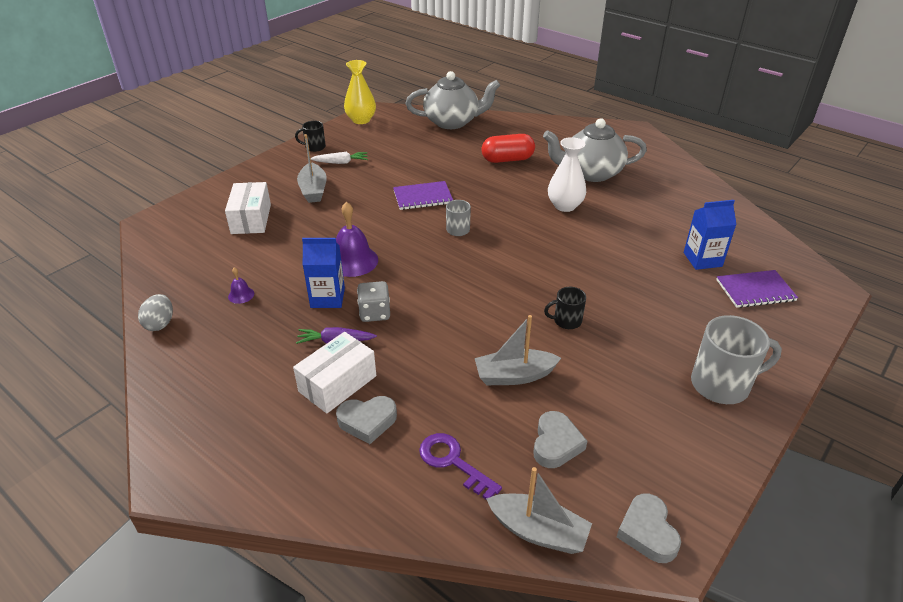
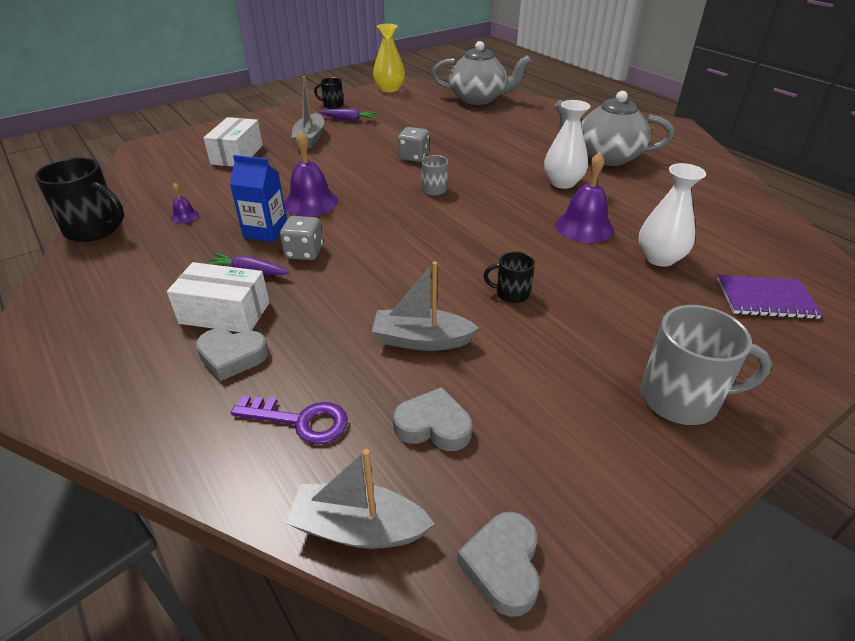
camera: 15 degrees right, 0 degrees up
(160, 324) = (94, 229): grey egg -> black mug
(337, 383) = (225, 313): white box -> white box turned 45 degrees clockwise
(341, 162) = (350, 120): white carrot -> purple carrot
(423, 197) = (413, 157): purple notebook -> grey dice
(453, 462) = (300, 420): purple key -> purple key turned 135 degrees clockwise
(507, 159) = (519, 135): red capsule -> none
(538, 531) = (358, 528): grey boat -> grey boat turned 150 degrees clockwise
(556, 444) = (433, 426): grey heart -> grey heart turned 105 degrees counterclockwise
(599, 247) = (584, 227): none -> purple bell
(668, 267) = (659, 258): none -> white vase
(702, 259) = (707, 256): blue carton -> none

